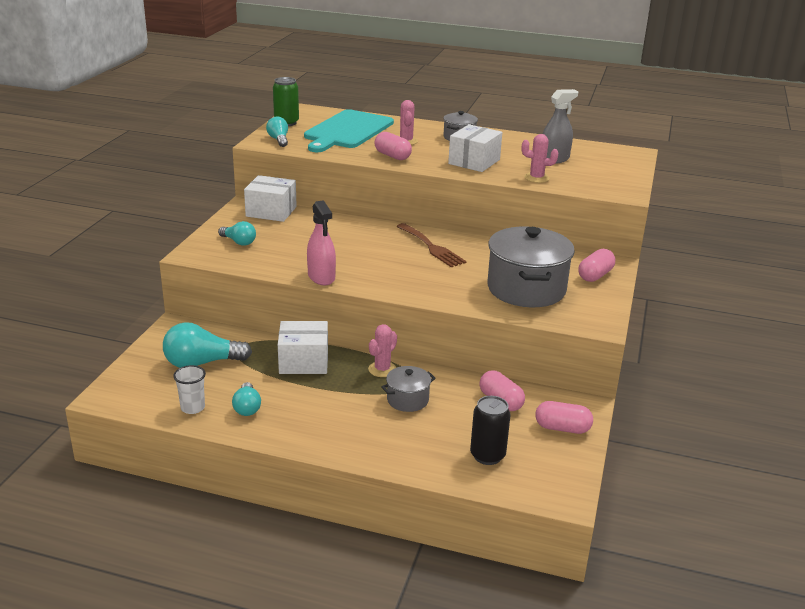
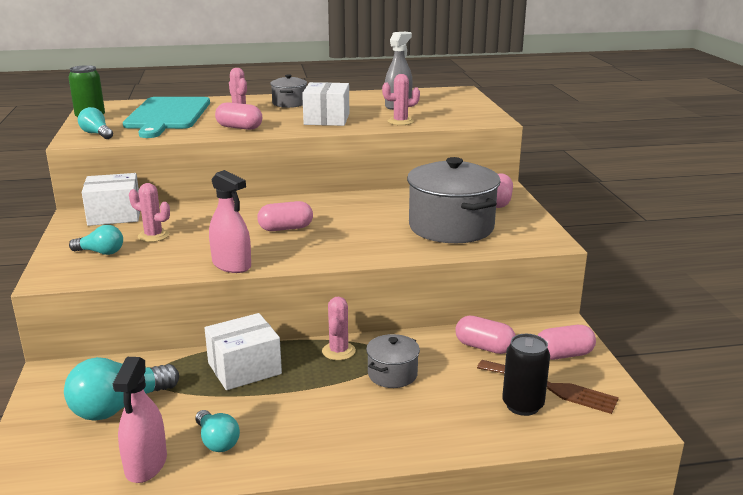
camera: 25 degrees left, 5 degrees down
(193, 408) = (146, 464): white cup -> pink spray bottle
(285, 237) = (153, 236): none -> pink cactus
(388, 255) = (286, 228): none -> pink capsule
(432, 247) = (323, 211): brown fork -> brown fork (552, 388)

